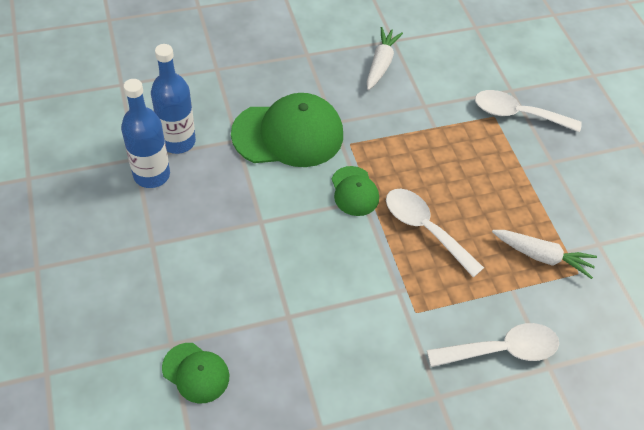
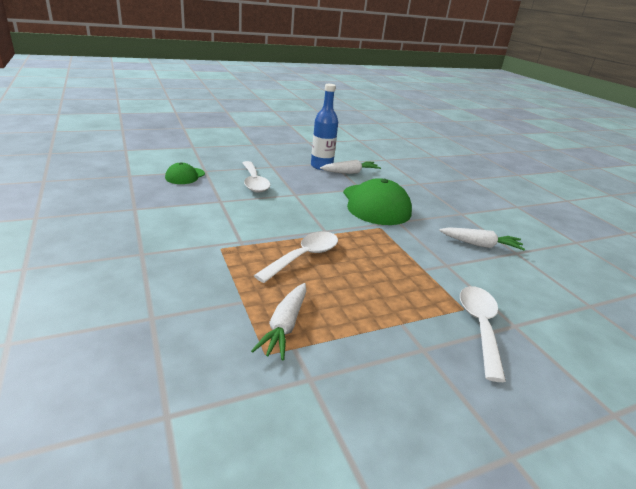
camera: 85 degrees right, 25 degrees down
(178, 141) = (350, 172): blue bottle -> white carrot
(354, 191) = (332, 227): green cap -> none
(501, 350) = (177, 288): white spoon -> white spoon (254, 182)

